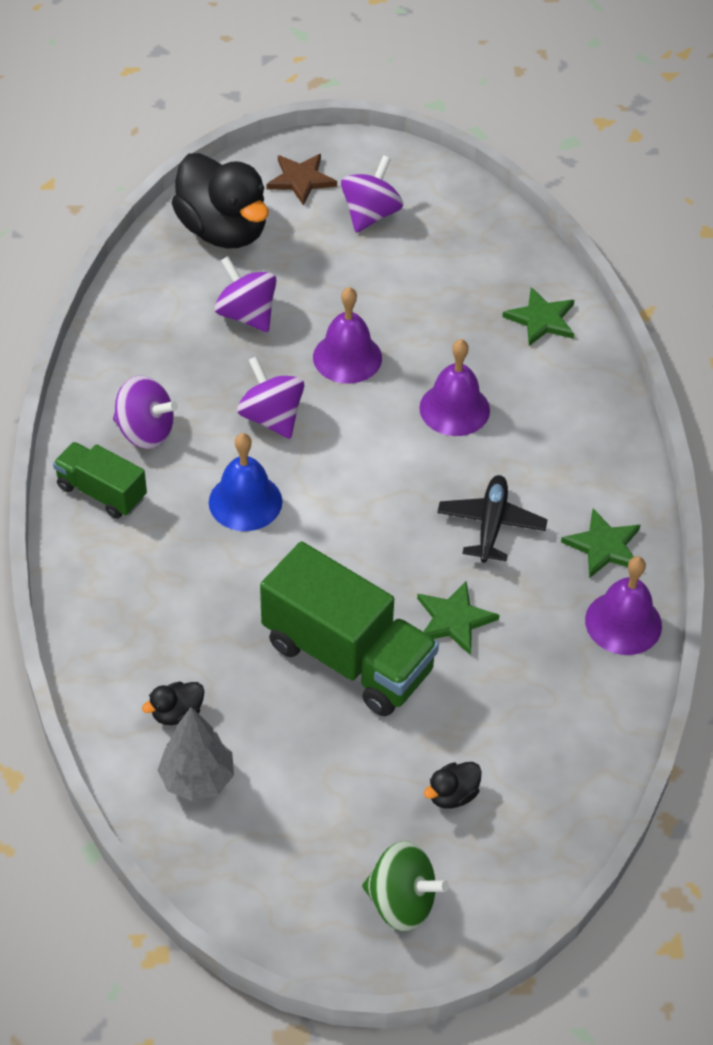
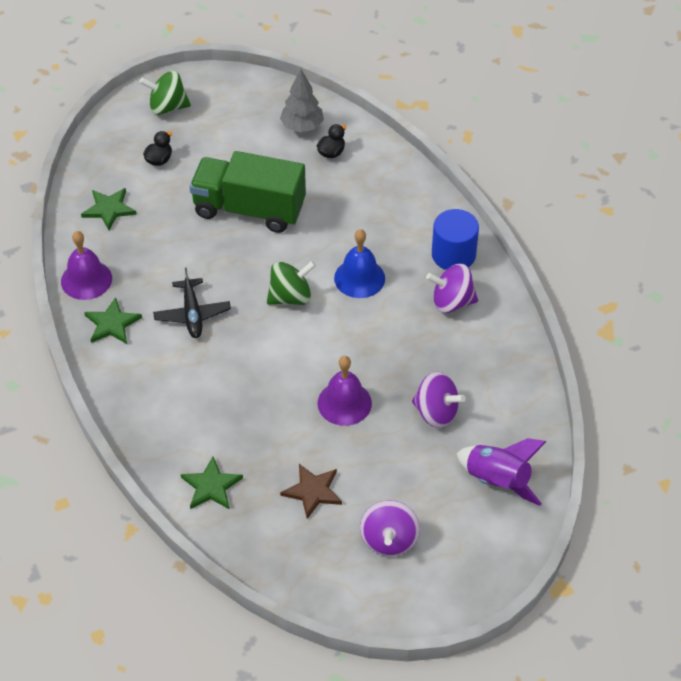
camera: 160 degrees right, 0 degrees up
(102, 492) = (453, 255): green truck -> blue cylinder
(223, 230) = (497, 481): black duck -> purple rocket
(271, 417) = (374, 339): purple spinning top -> none
(301, 180) = (464, 555): brown star -> brown star (313, 491)
(349, 505) = (291, 297): none -> green spinning top
(454, 409) = (249, 388): purple bell -> none
(454, 619) = (193, 249): green star -> green star (109, 209)

